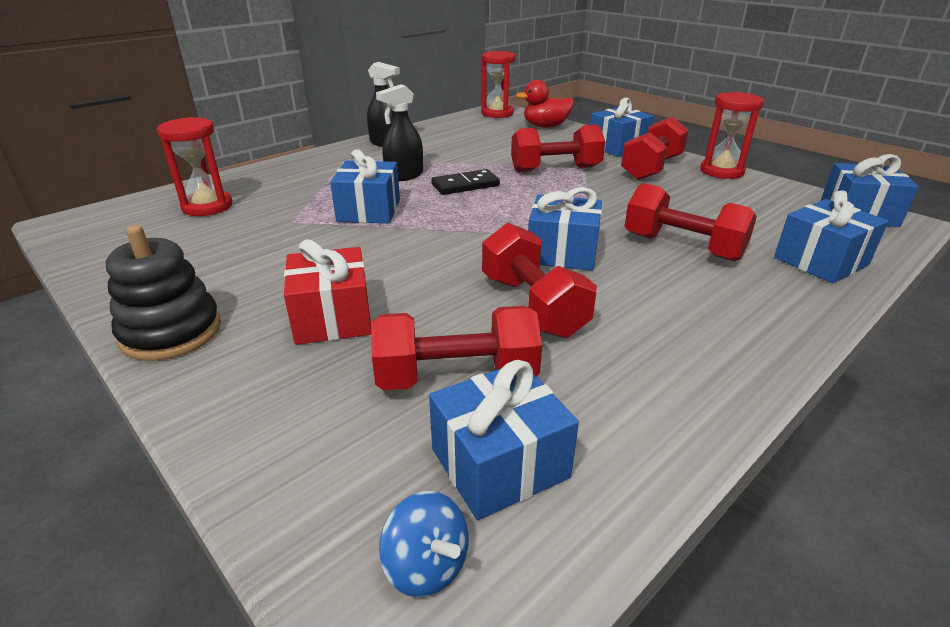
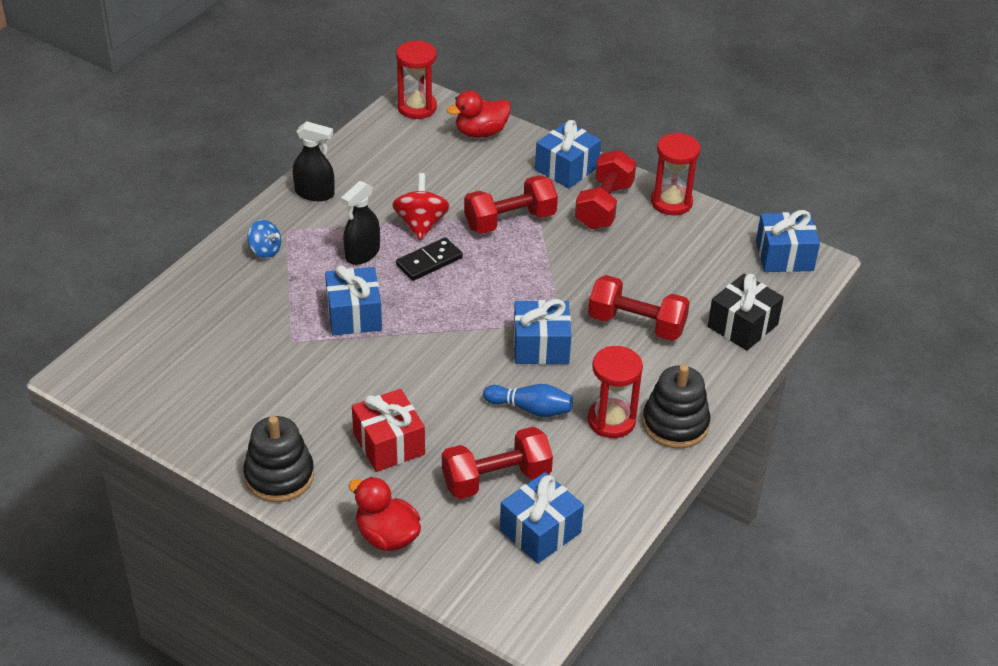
camera: 15 degrees left, 10 degrees up
(207, 206) = (197, 331): red hourglass -> red hourglass (611, 421)
(252, 429) = (387, 536): none -> red duck
(426, 566) = (519, 589): blue spinning top -> blue spinning top (265, 251)
(469, 165) = (421, 224): none -> red spinning top
(532, 306) = (530, 409): red dumbbell -> blue bowling pin
(738, 347) = (675, 424): none -> black stacking toy
(820, 261) = (742, 325): blue gift -> black gift

